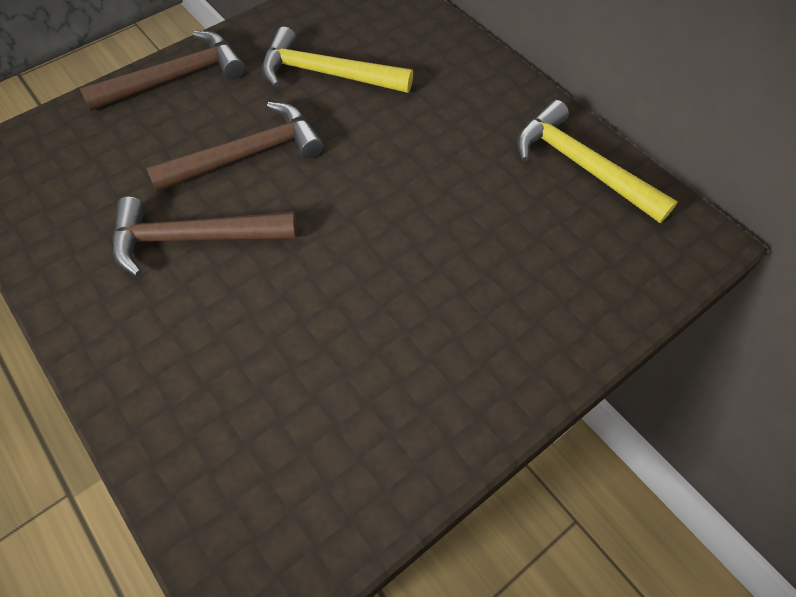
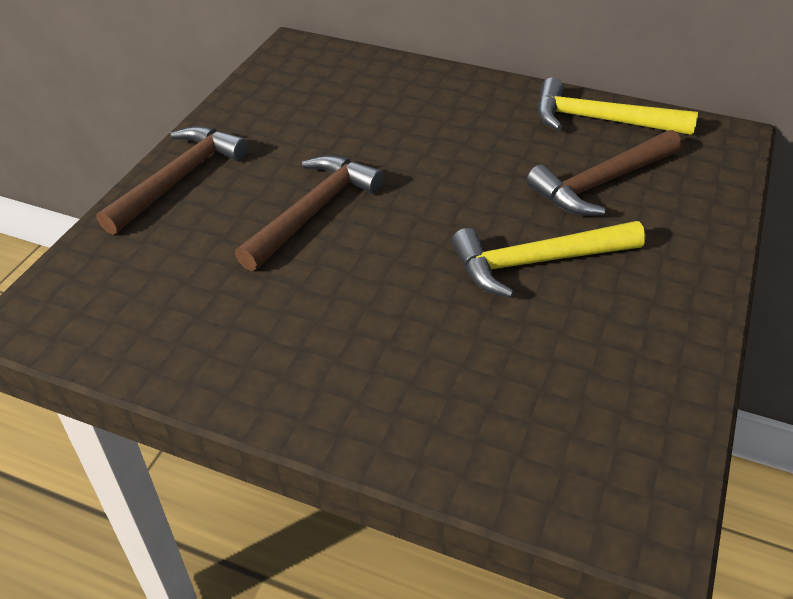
camera: 30 degrees left, 15 degrees down
(194, 238) = (326, 293): brown hammer -> brown hammer (602, 183)
(327, 74) = (326, 128): yellow hammer -> yellow hammer (537, 262)

